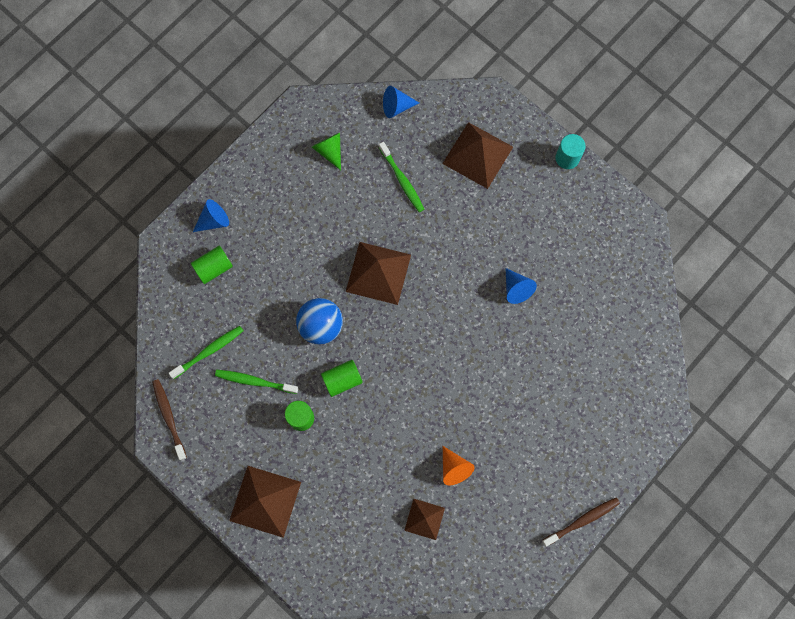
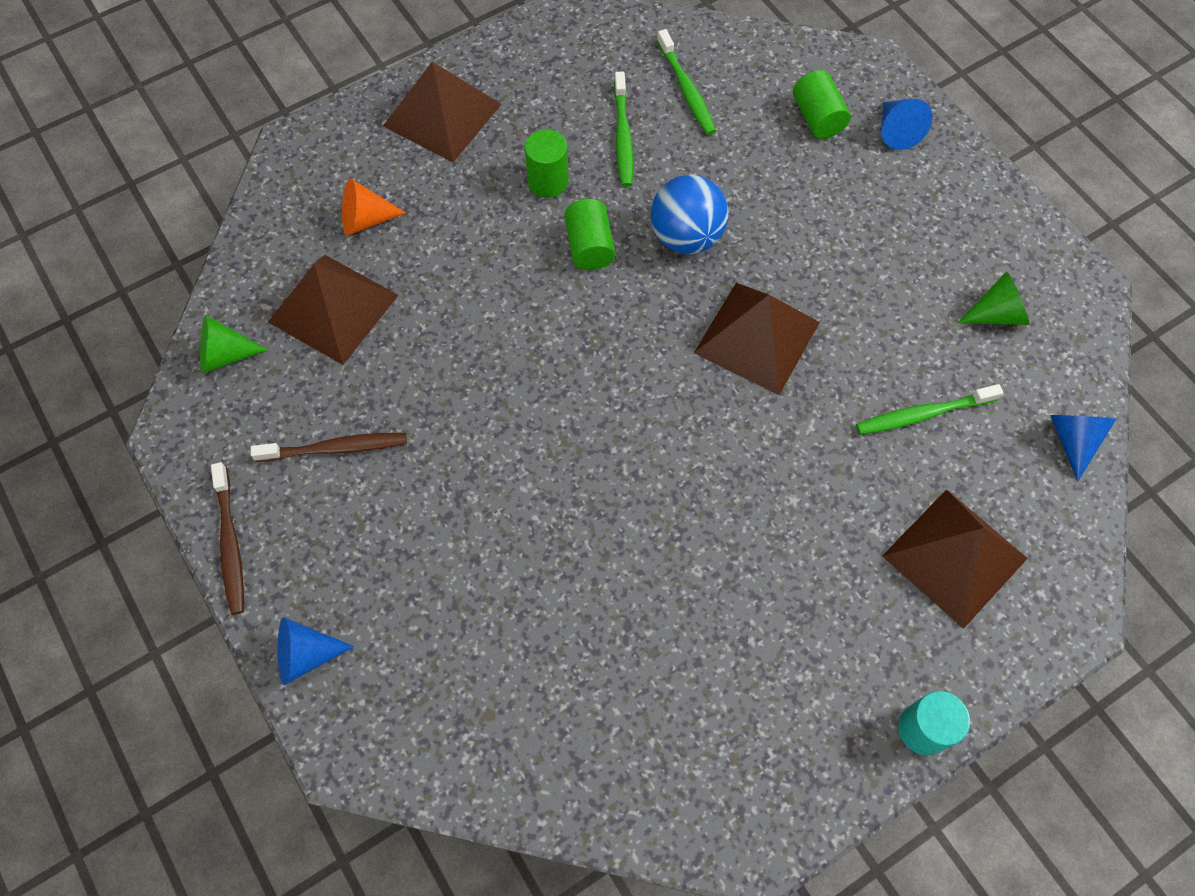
camera: 105 degrees right, 10 degrees down
(169, 418) = (601, 28): brown toothbrush -> brown toothbrush (335, 448)
(255, 381) = (623, 136): green toothbrush -> green toothbrush turned 150 degrees clockwise
(424, 519) = (333, 308): brown pyramid -> brown pyramid, size x1.74
(454, 468) = (394, 369): orange cone -> orange cone (366, 219)
(473, 572) = (225, 355): none -> green cone
(516, 289) = (673, 552): blue cone -> blue cone (306, 655)

